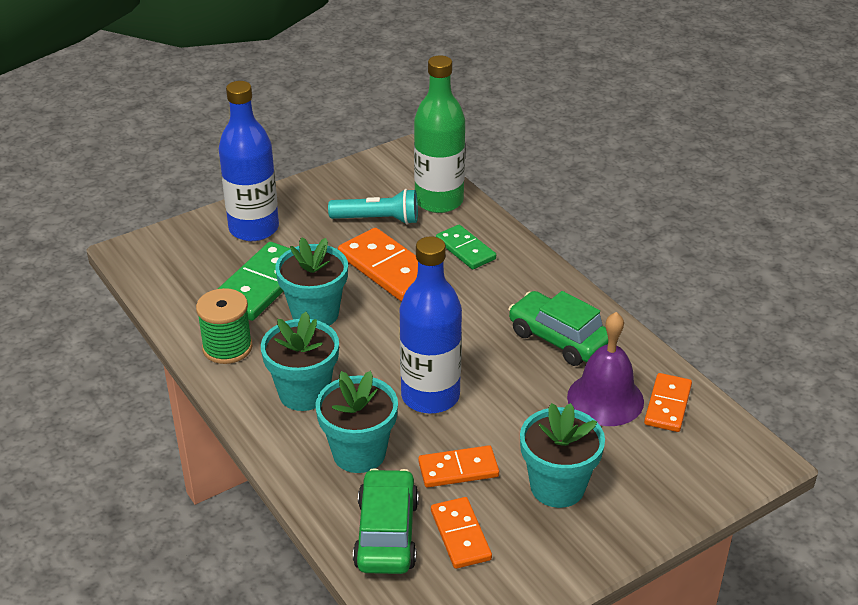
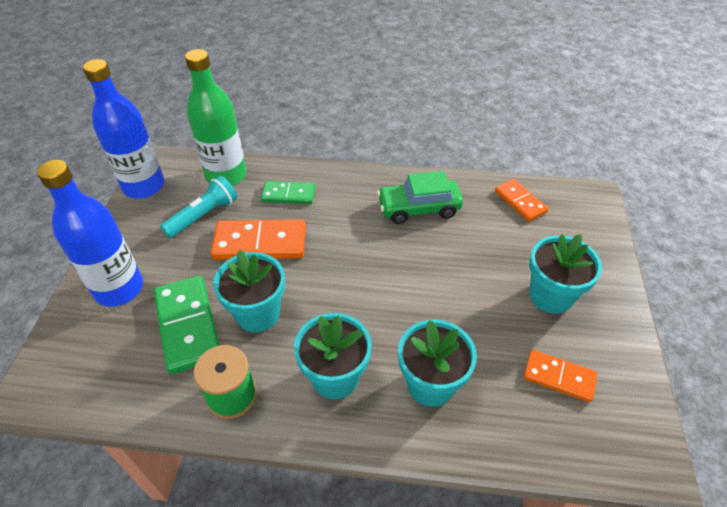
camera: 50 degrees left, 10 degrees up
(386, 533) = (527, 421): green car -> none
(430, 396) = (410, 304): blue bottle -> blue bottle (144, 186)
(458, 469) = (494, 336): orange domino -> none
(605, 399) = (491, 223): purple bell -> none

